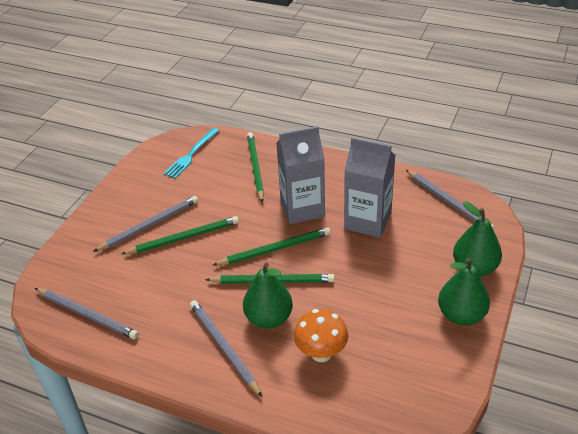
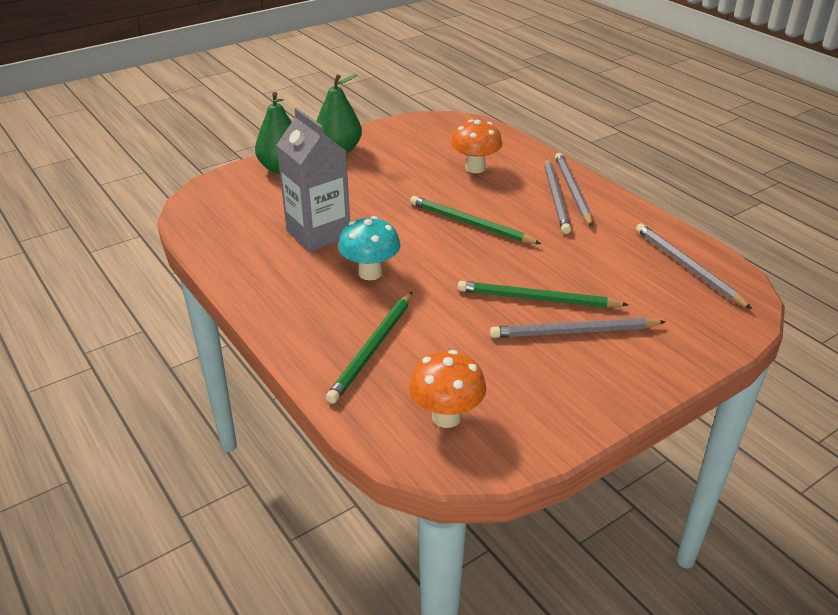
camera: 150 degrees left, 5 degrees down
(191, 154) = (446, 417): turquoise fork -> orange mushroom
(269, 318) = (499, 201): green pear -> none
(275, 249) = (441, 248): green pencil -> none
(302, 209) = (370, 273): grey carton -> turquoise mushroom
(449, 202) = (217, 217): grey pencil -> grey pencil (572, 191)

